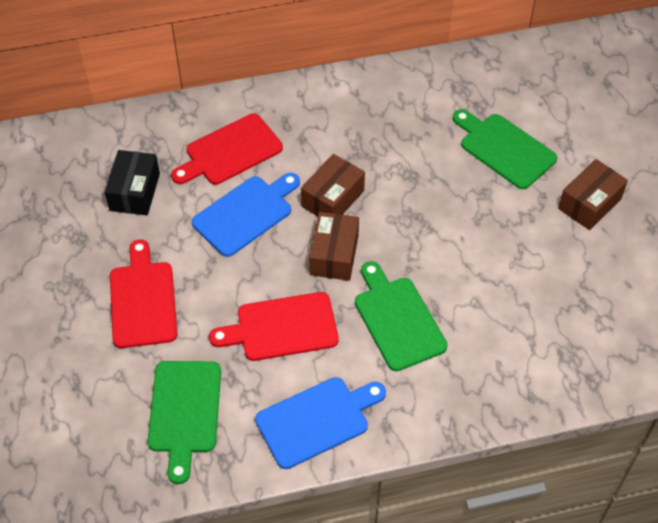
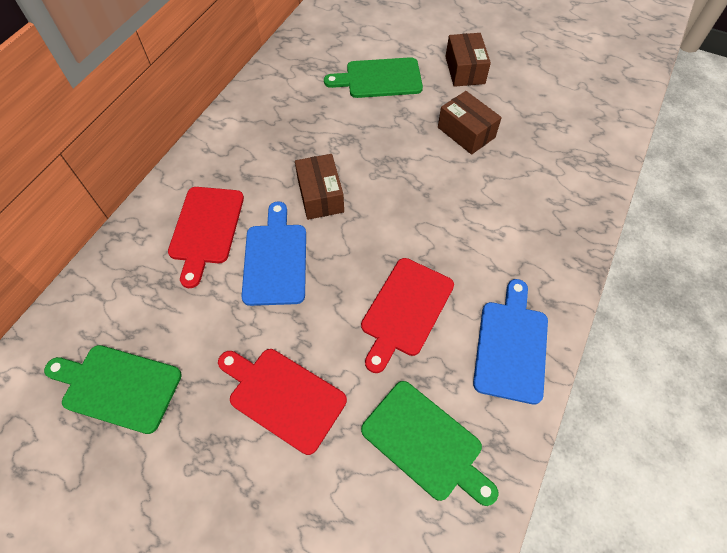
camera: 50 degrees left, 5 degrees up
(135, 192) = (168, 324): black box -> none
(334, 255) = (371, 230): brown box -> brown box (466, 132)
(397, 319) = (463, 231): green cutting board -> green cutting board (117, 386)

